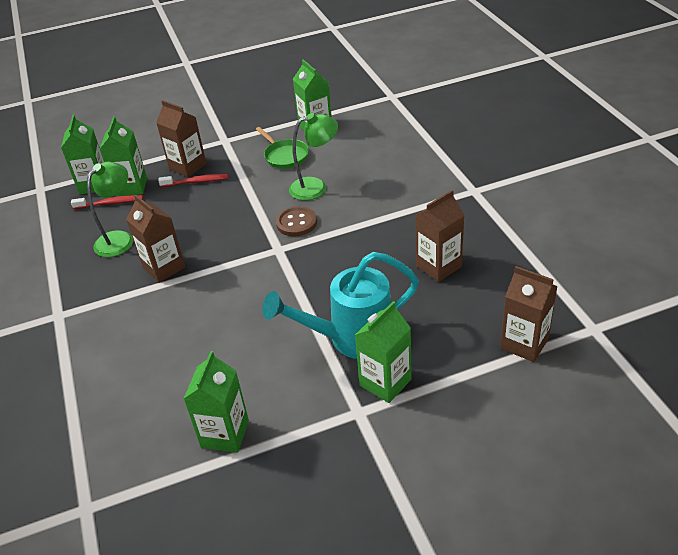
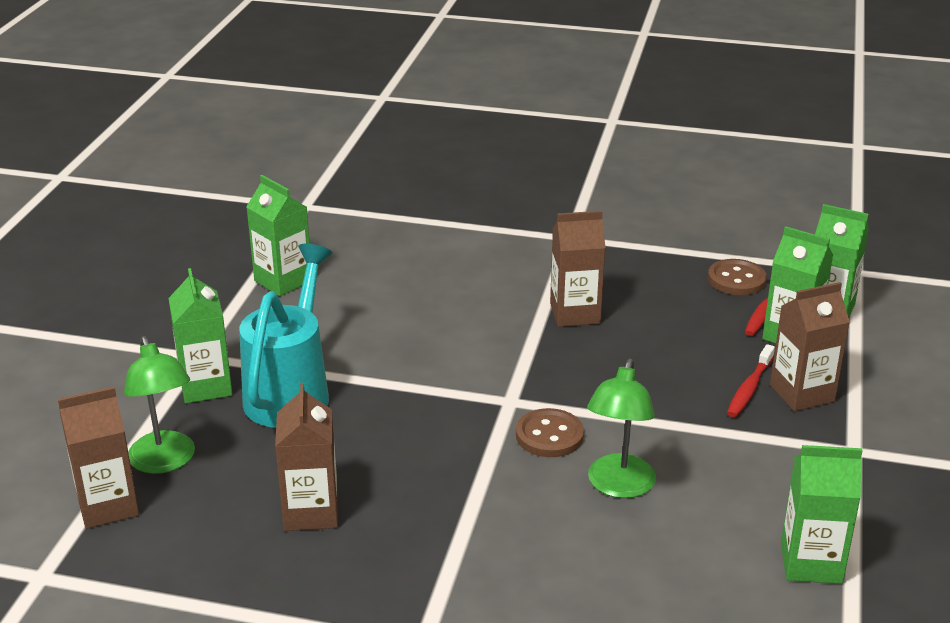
camera: 120 degrees right, 10 degrees down
(77, 225) = (736, 279): none -> brown button
(120, 239) = (671, 300): green lamp -> green lamp (165, 462)
(285, 156) = (742, 492): green pan -> none

